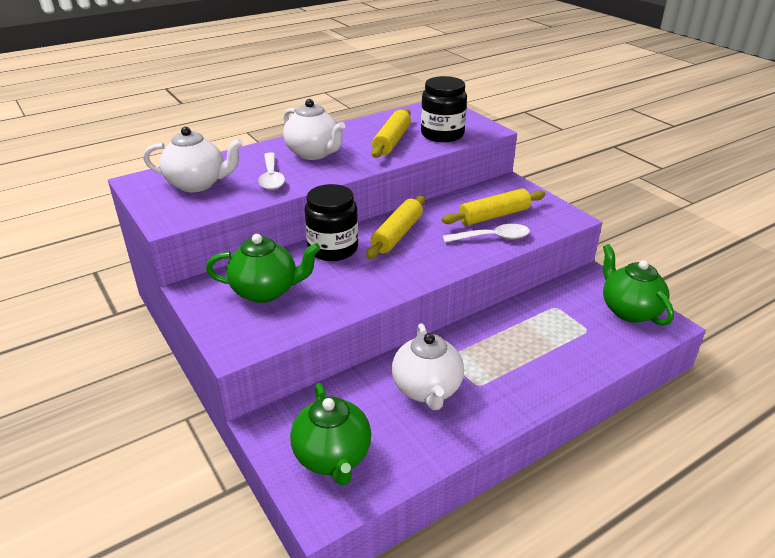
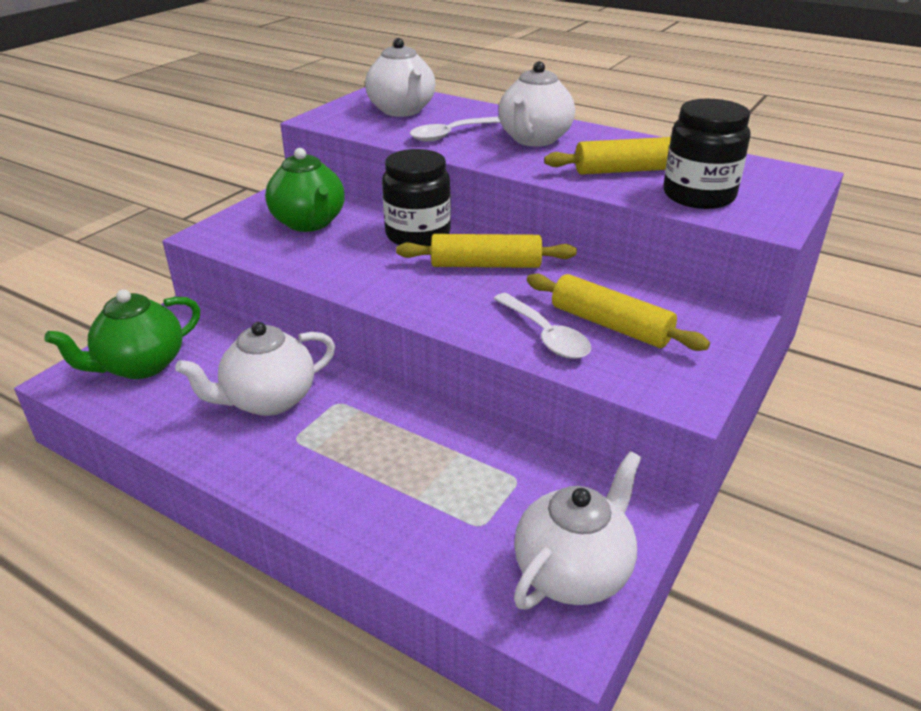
camera: 65 degrees right, 0 degrees up
(629, 310) = (573, 571): green teapot -> white teapot

